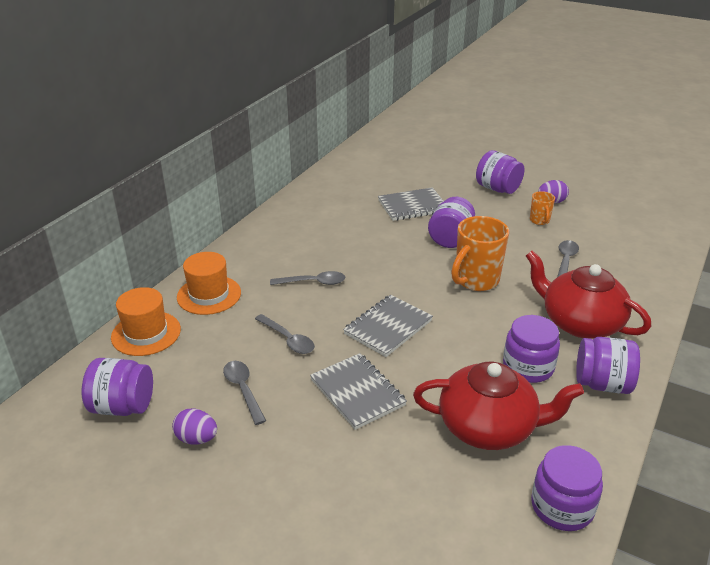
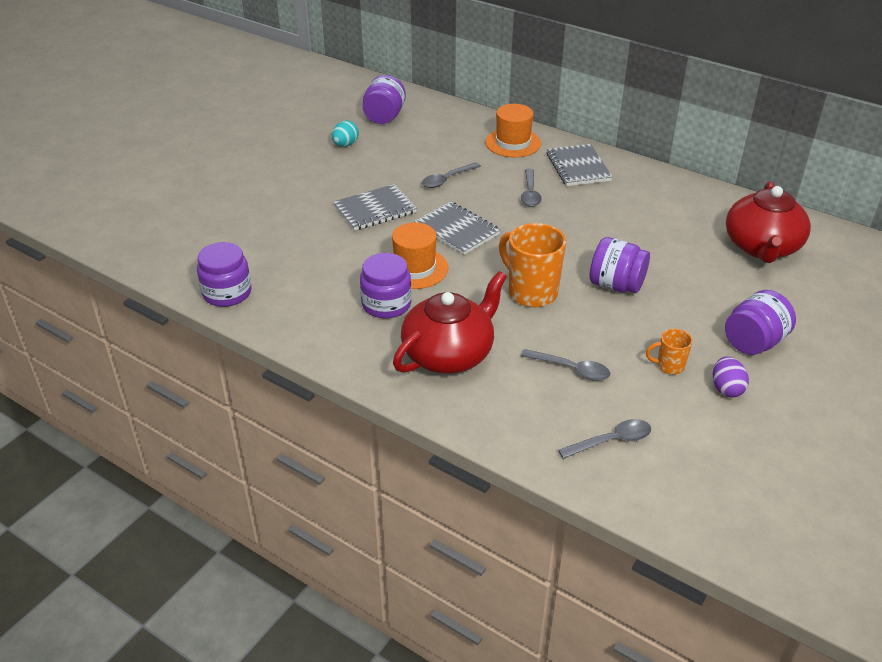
camera: 95 degrees right, 5 degrees up
(146, 333) = (463, 119): orange hat -> orange hat (414, 268)
(197, 439) = (345, 145): purple egg -> turquoise egg
(243, 390) = (390, 161): grey spoon -> grey spoon (611, 441)
(413, 206) = (690, 265): grey notebook -> grey notebook (578, 167)
(489, 427) = (318, 270): red teapot -> red teapot (762, 247)
(602, 384) = (353, 347): purple jar -> none

